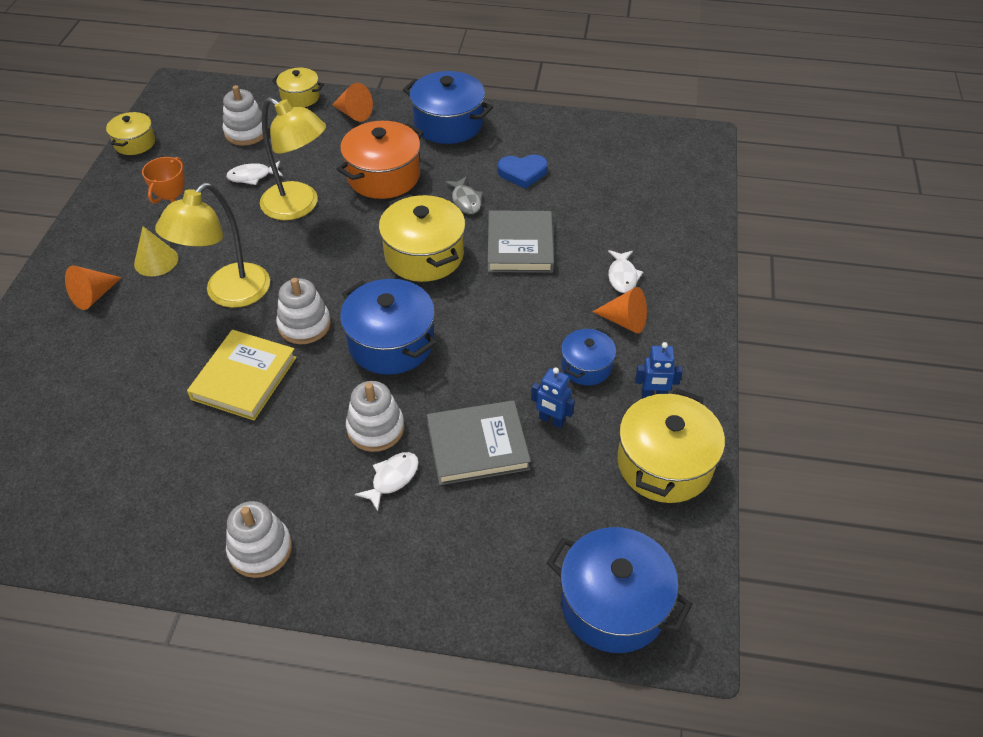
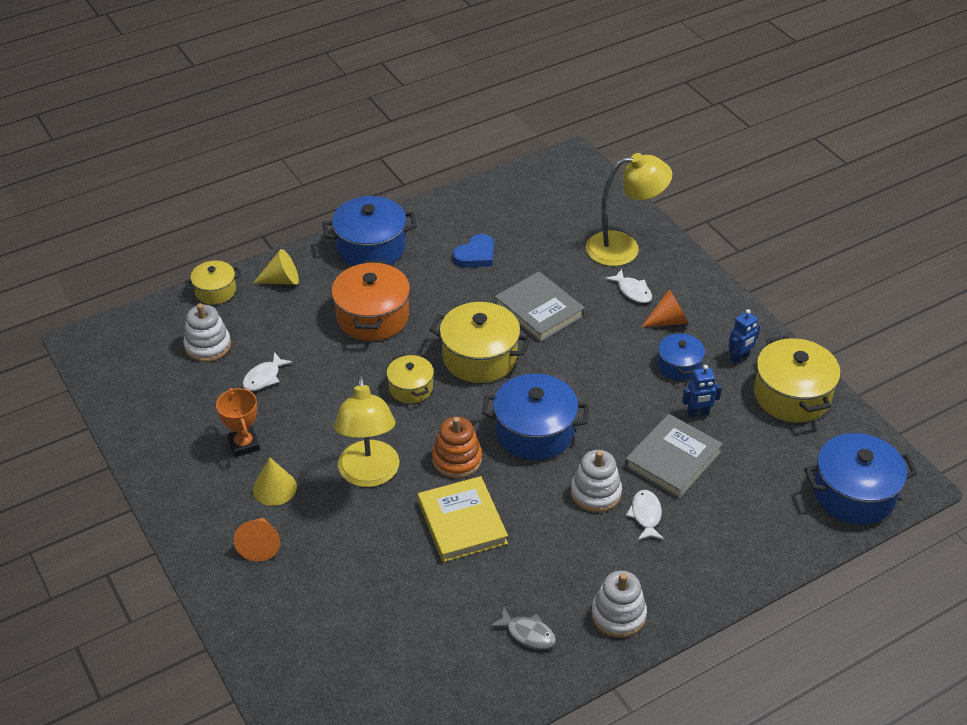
camera: 40 degrees left, 5 degrees down
(135, 143) = (116, 410): yellow pot -> yellow pot (411, 388)
(299, 206) = (335, 378): yellow lamp -> yellow lamp (624, 248)
(304, 325) = (457, 459): white stacking toy -> orange stacking toy
(354, 113) = (282, 280): orange cone -> yellow cone
(465, 200) = (459, 300): grey fish -> grey fish (527, 633)

